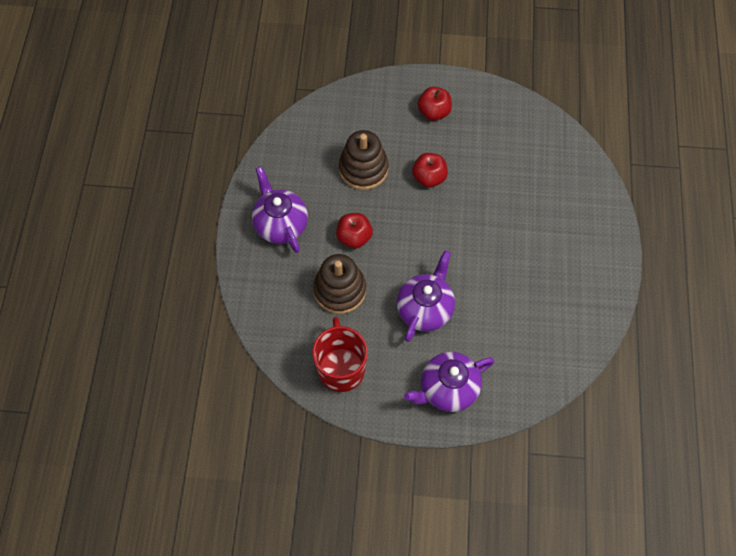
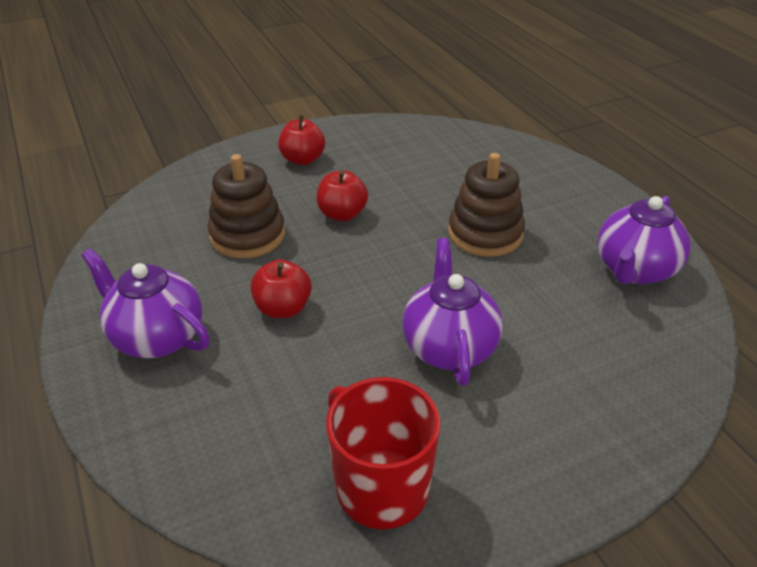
camera: 30 degrees left, 25 degrees down
(340, 290) = (304, 379): brown stacking toy -> brown stacking toy (485, 234)
(447, 389) = (568, 432): purple teapot -> purple teapot (634, 270)

